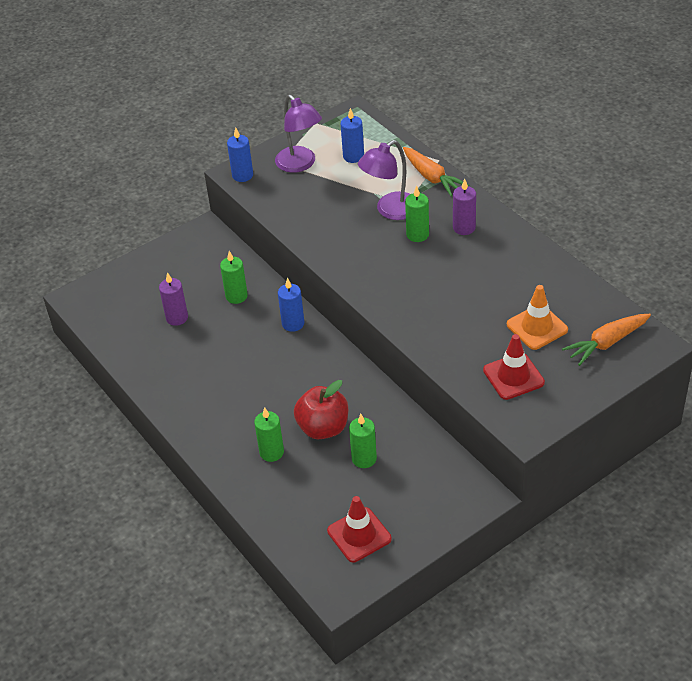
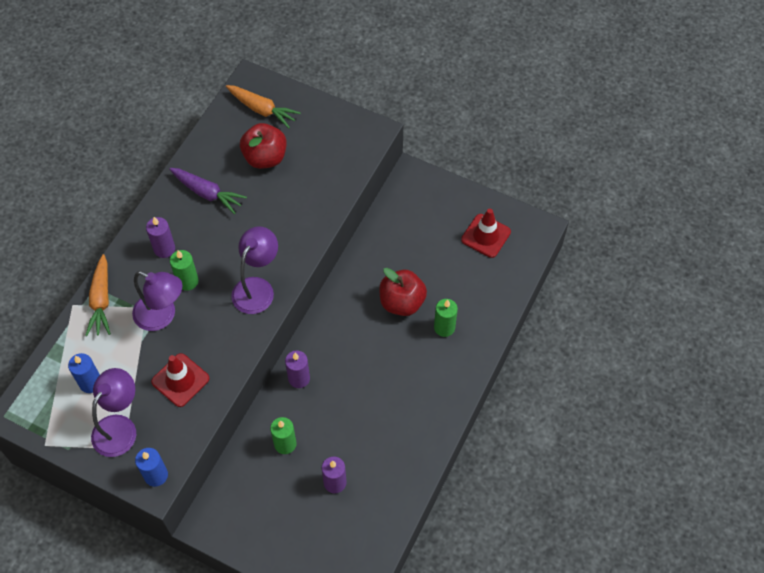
camera: 120 degrees left, 15 degrees up
(293, 324) = (299, 378): blue candle -> purple candle
(364, 459) = (417, 261): green candle -> none
(379, 279) = (257, 288): none -> purple lamp
(432, 177) = (101, 300): orange carrot -> orange carrot turned 150 degrees clockwise
(513, 376) = (325, 155): red traffic cone -> red traffic cone (180, 380)
(514, 272) = (207, 193): none -> purple carrot
(537, 327) = (265, 157): orange traffic cone -> red apple

